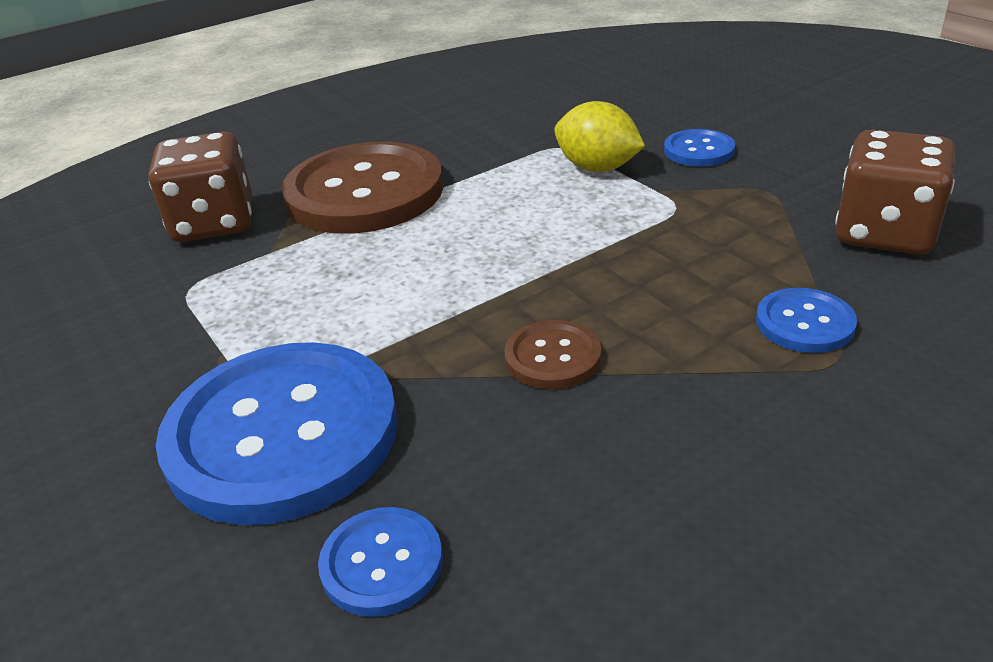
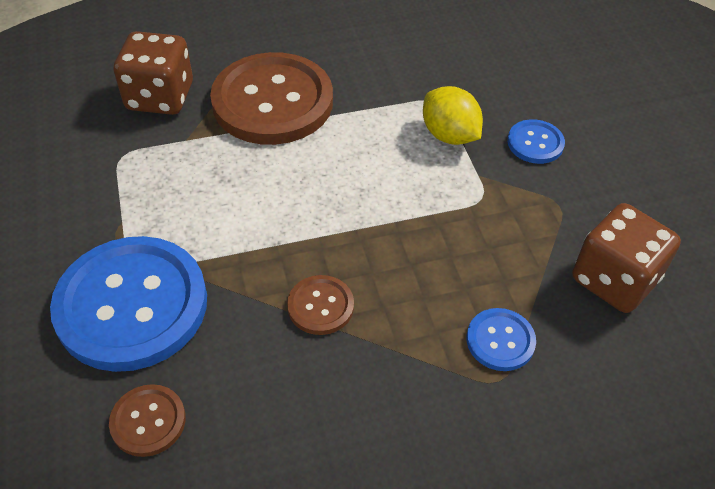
camera: 15 degrees right, 15 degrees up
(382, 563) = (148, 421): blue button -> brown button

